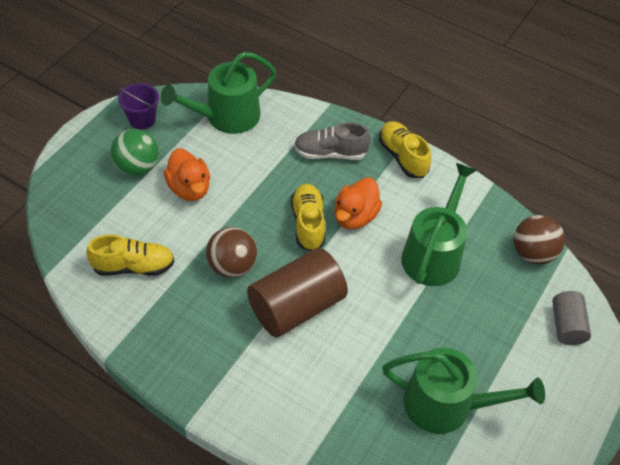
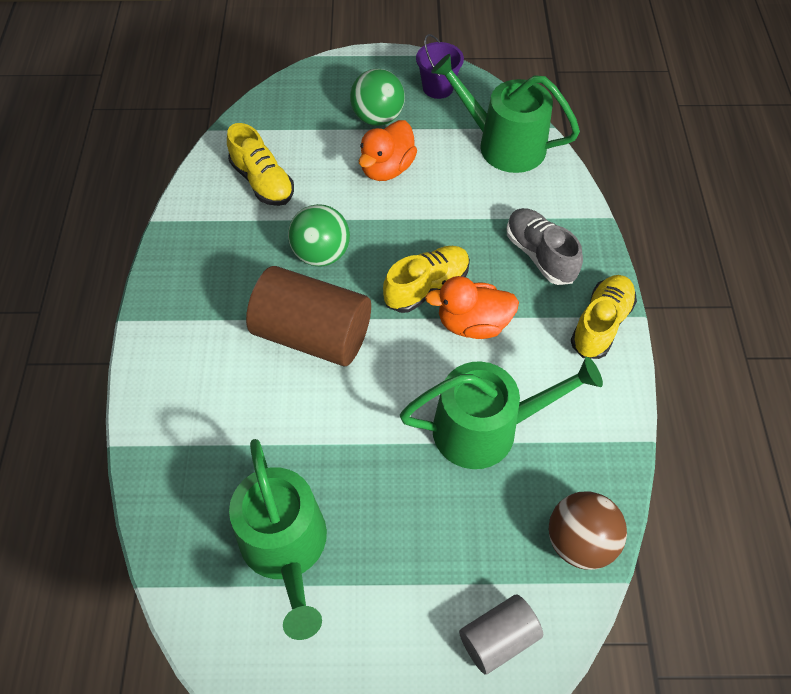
camera: 60 degrees right, 5 degrees up
(232, 266) = (321, 254): brown ball -> green ball

